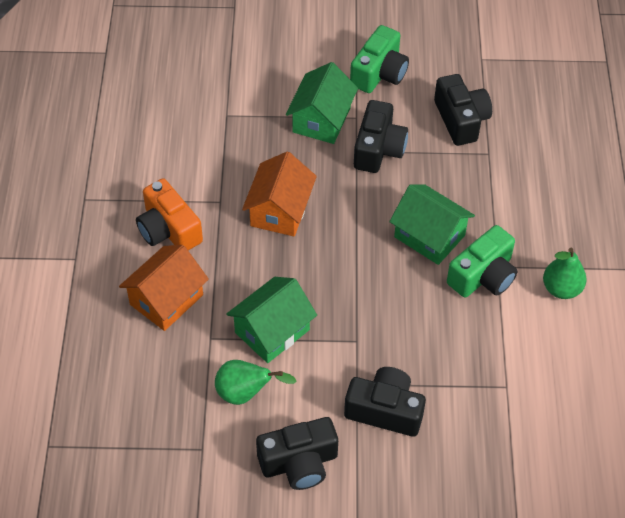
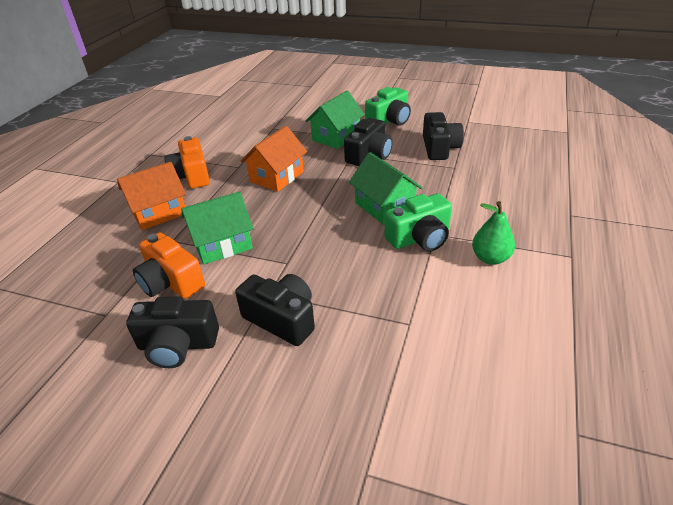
camera: 20 degrees right, 15 degrees down
(246, 393) = (171, 282): green pear -> orange camera

